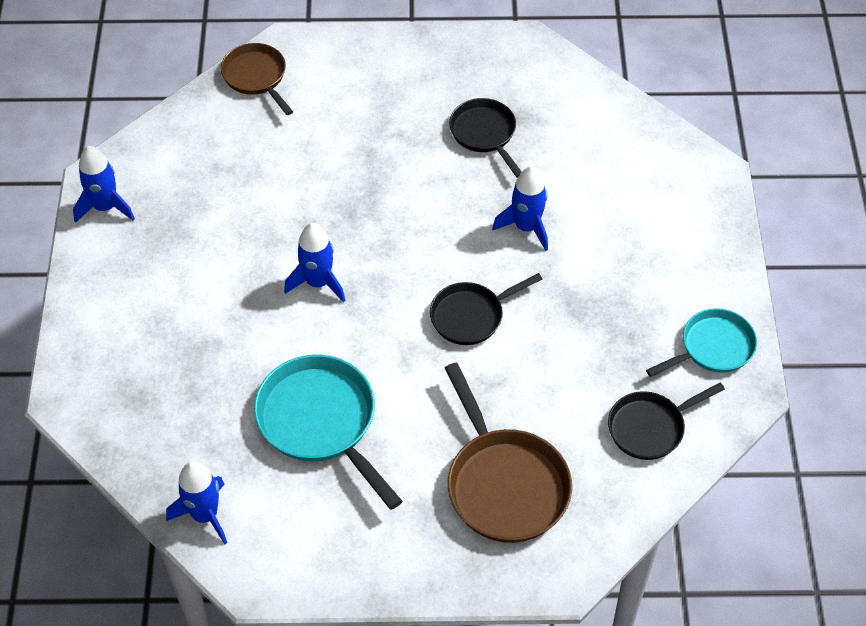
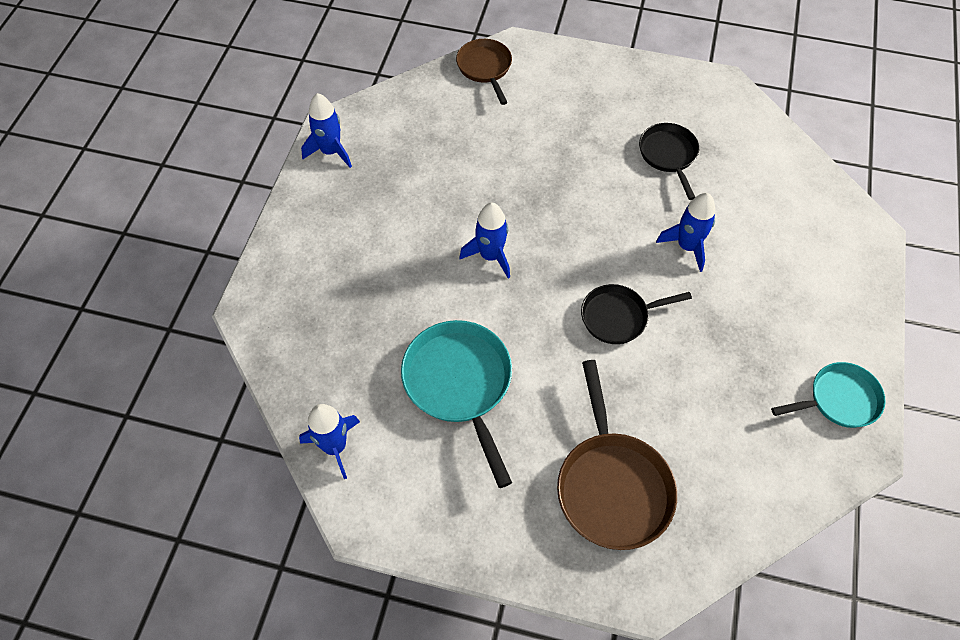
camera: 15 degrees right, 5 degrees up
(650, 427) = (763, 464): black pan -> none

